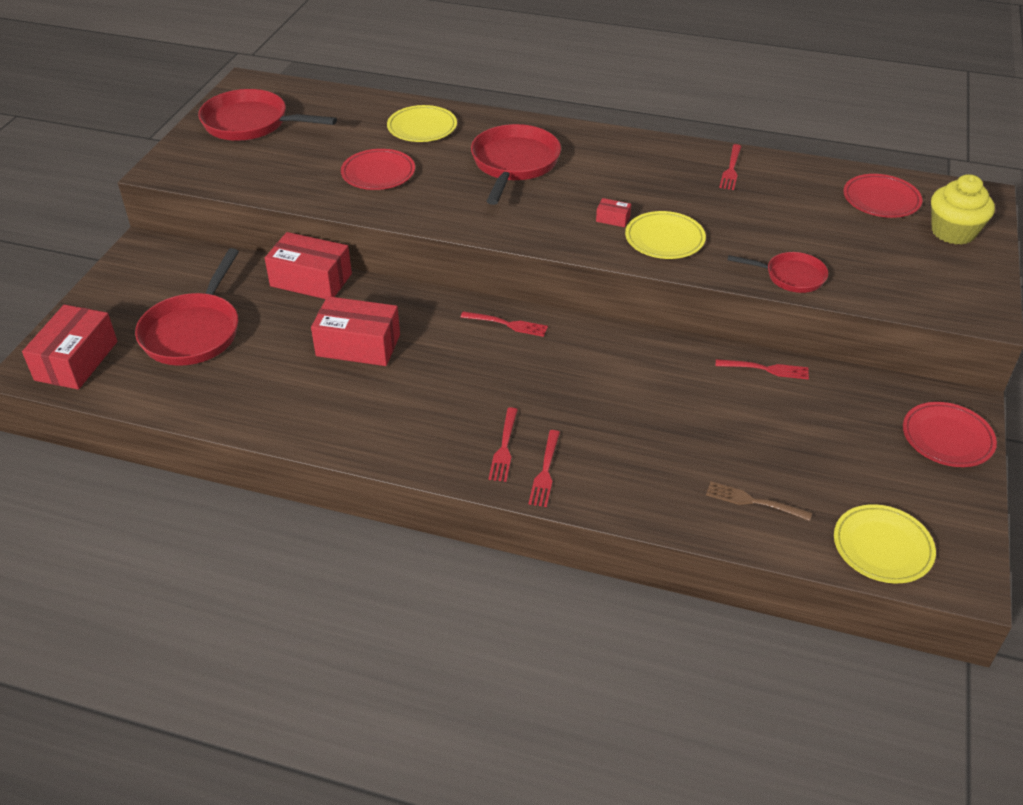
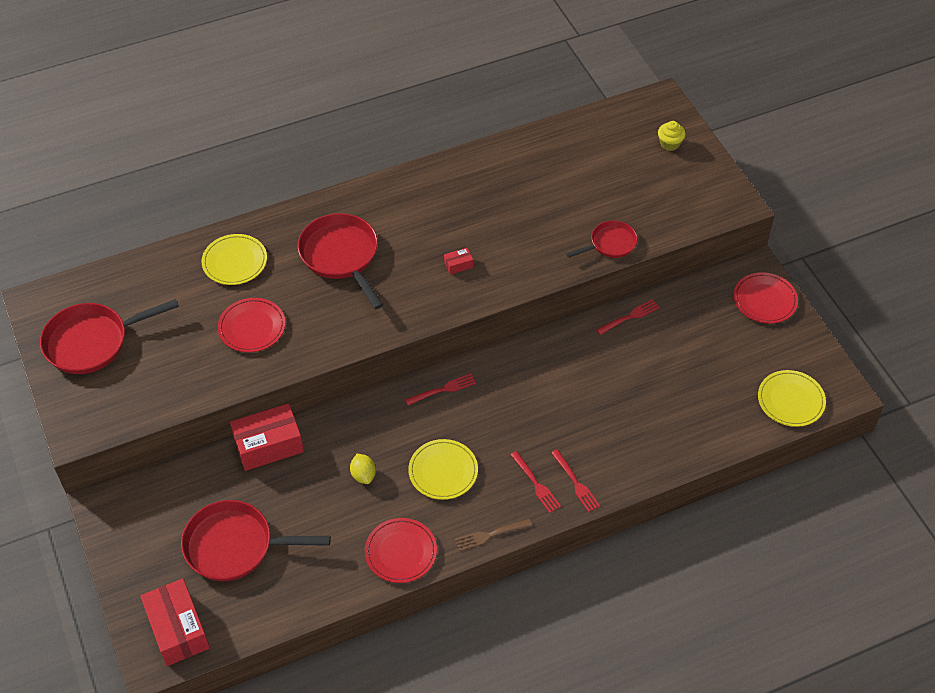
camera: 40 degrees left, 10 degrees up
(193, 331) = (235, 546): red pan -> red pan turned 120 degrees clockwise
(358, 345) = (363, 475): red box -> yellow lemon
(664, 239) = (507, 261): yellow plate -> yellow plate (443, 471)
(731, 169) = (491, 169): red fork -> none
(754, 501) = (704, 419): brown fork -> brown fork (490, 535)
(881, 199) = (606, 140): red plate -> red plate (401, 552)
(953, 232) = (670, 144): yellow cupcake -> yellow cupcake, size x0.60

